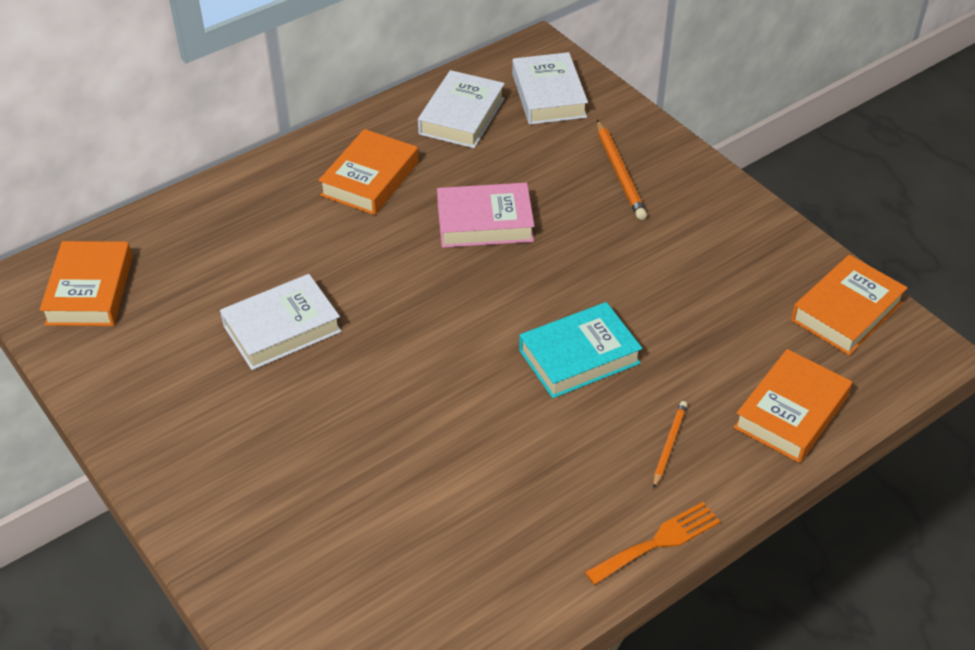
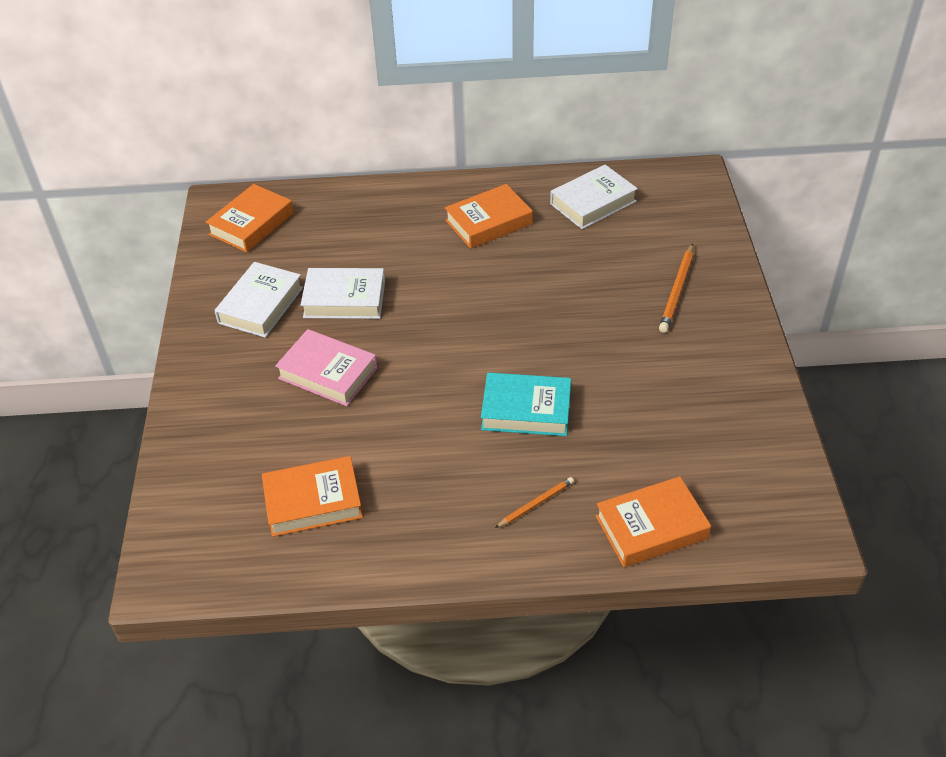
camera: 35 degrees right, 0 degrees up
(485, 222) = (542, 285): pink book -> pink book (328, 373)
(548, 95) = (672, 212): white book -> white book (261, 305)
(658, 542) = (466, 566): orange fork -> none
(846, 311) = (768, 474): orange book -> orange book (313, 502)

